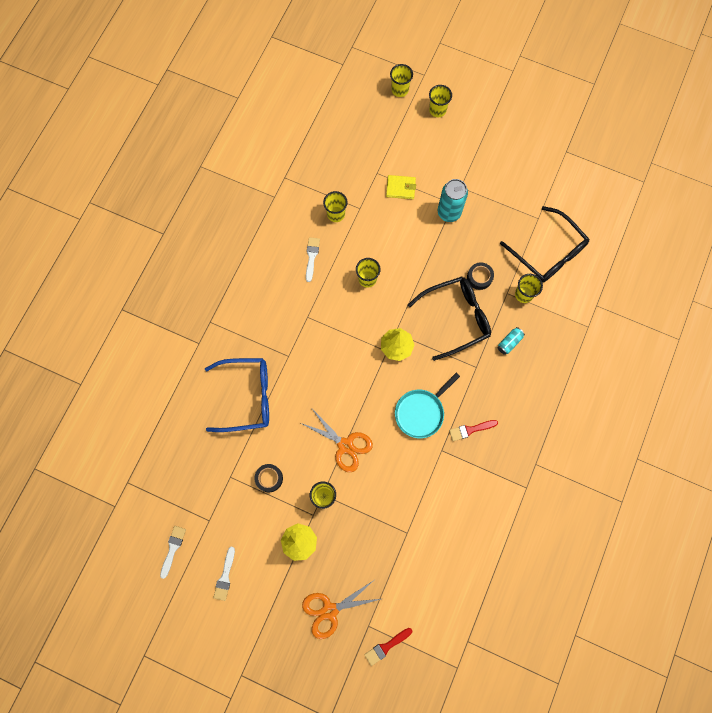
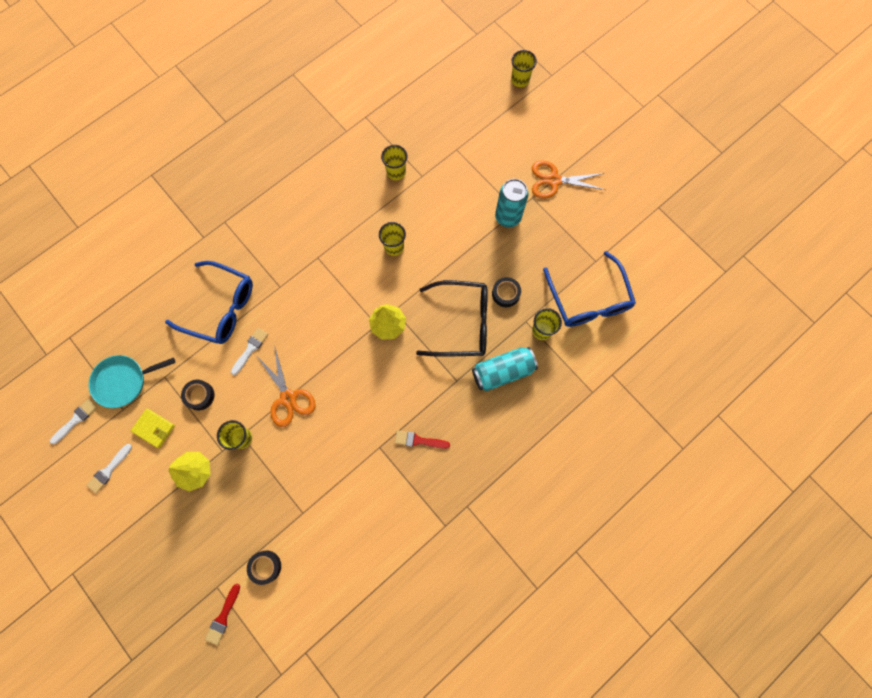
camera: 25 degrees right, 0 degrees up
(311, 257) = (351, 202): white brush -> white brush (250, 349)
(330, 610) = (188, 553): orange scissors -> orange scissors (554, 180)
(386, 646) = (223, 617): red brush -> red brush turned 60 degrees counterclockwise
(399, 590) = (265, 566): none -> black tape
(400, 188) = (472, 173): yellow wallet -> yellow wallet (154, 428)
(421, 412) = (378, 400): turquoise pan -> turquoise pan (123, 381)
(437, 110) = (547, 114): yellow cup -> none
(509, 342) = (503, 371): turquoise can -> turquoise can, size x1.92
(548, 252) = (588, 299): black glasses -> blue glasses

